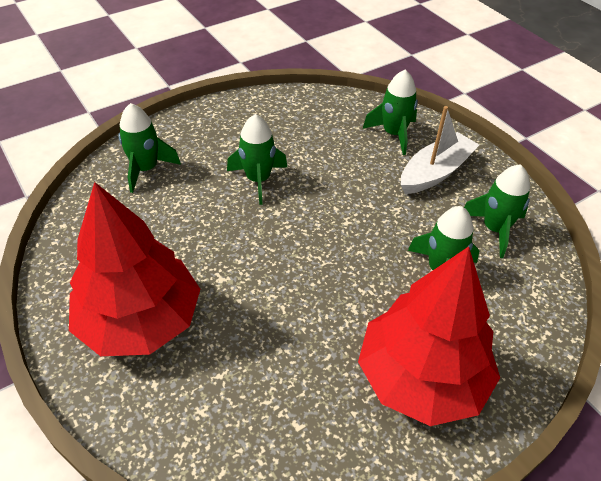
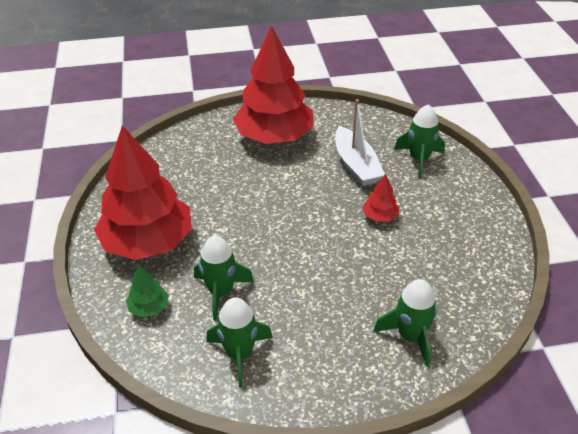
camera: 115 degrees right, 5 degrees down
(258, 180) = (380, 216): green rocket -> red tree
(435, 172) = (336, 345): white boat -> white boat (356, 165)
(505, 325) = (149, 307): none -> green tree

